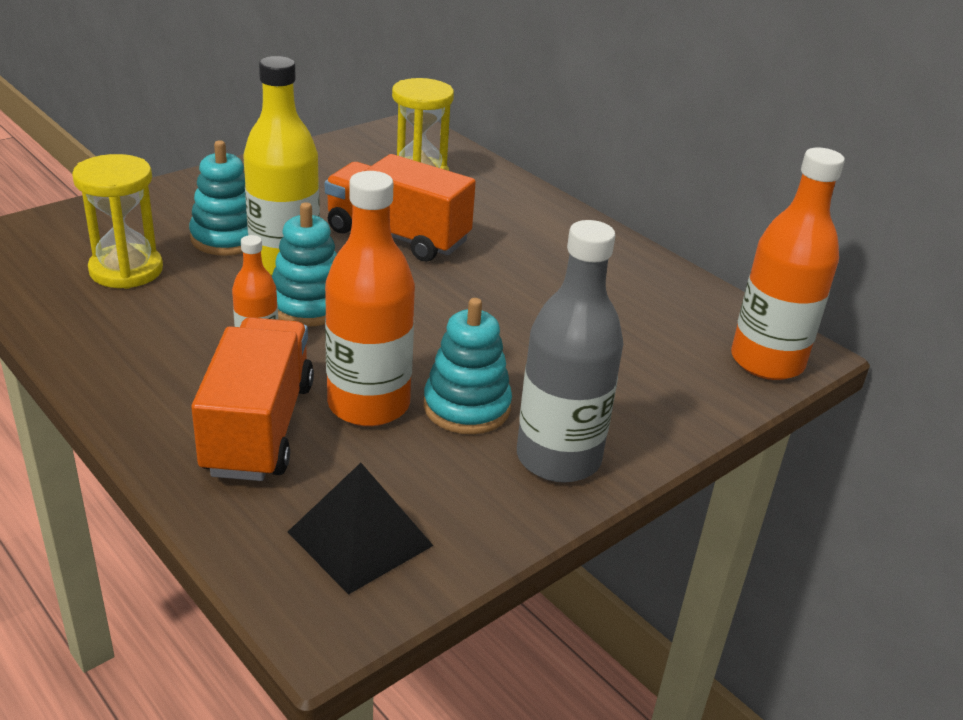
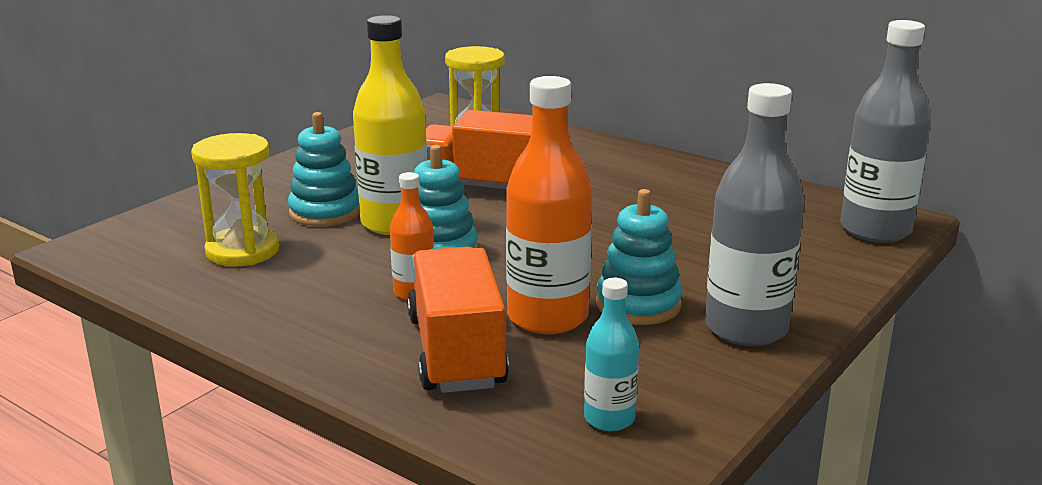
camera: 10 degrees left, 10 degrees down
(360, 538) = (609, 419): black pyramid -> turquoise bottle
(767, 361) = (875, 230): orange bottle -> grey bottle

